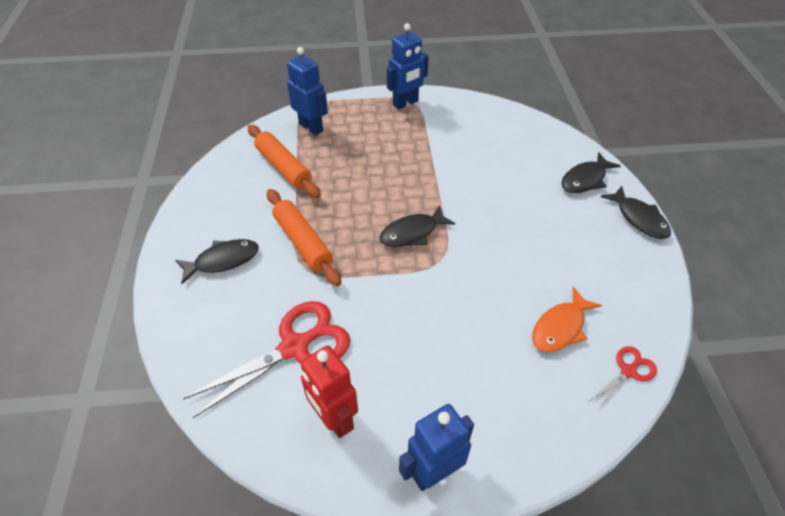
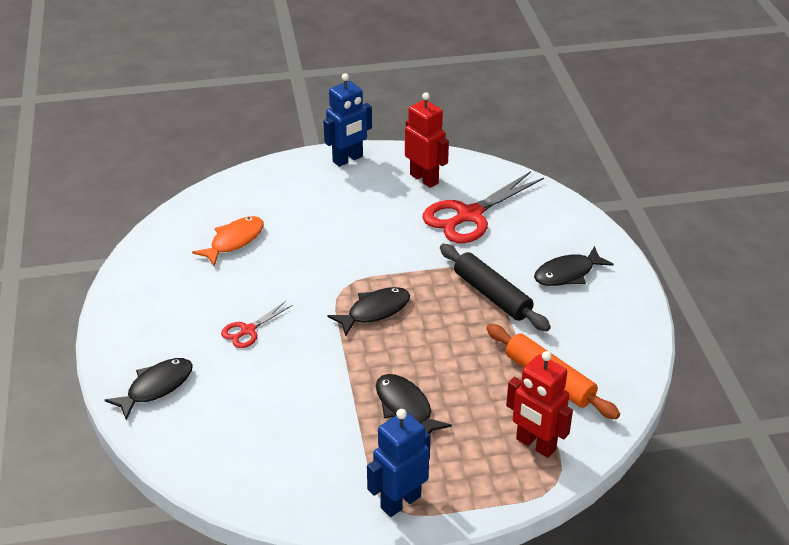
camera: 175 degrees right, 10 degrees down
(303, 242) = (492, 295): orange rolling pin -> black rolling pin
(311, 127) = (535, 444): blue robot -> red robot
(628, 371) = (185, 216): red scissors -> red scissors (248, 330)
(639, 218) = (111, 342): black fish -> black fish (405, 407)

